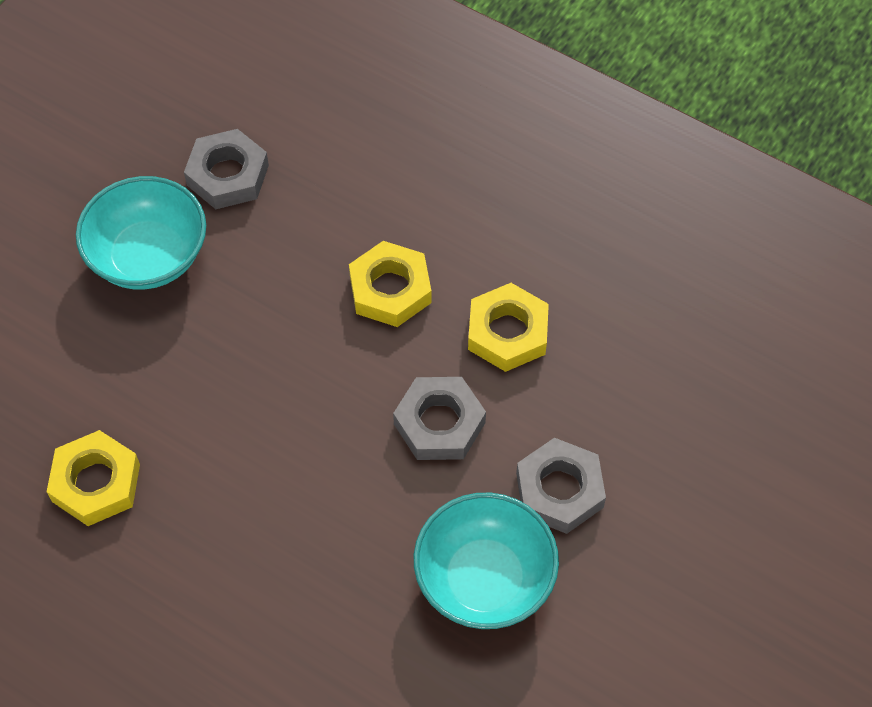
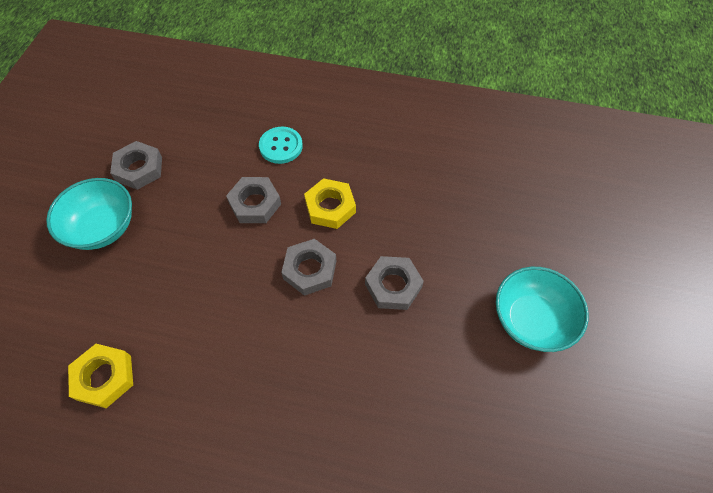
camera: 20 degrees left, 0 degrees up
(390, 289) = (255, 203): yellow nut -> grey nut
(464, 204) = (281, 146): none -> turquoise button
(484, 579) = (370, 354): turquoise bowl -> turquoise bowl (531, 320)

